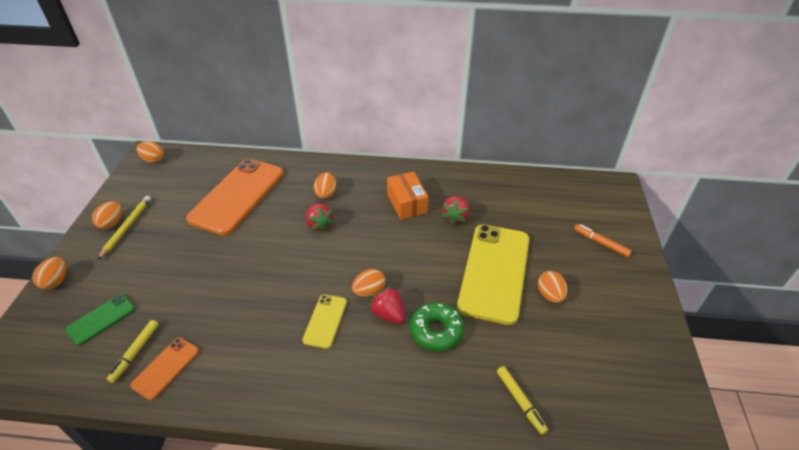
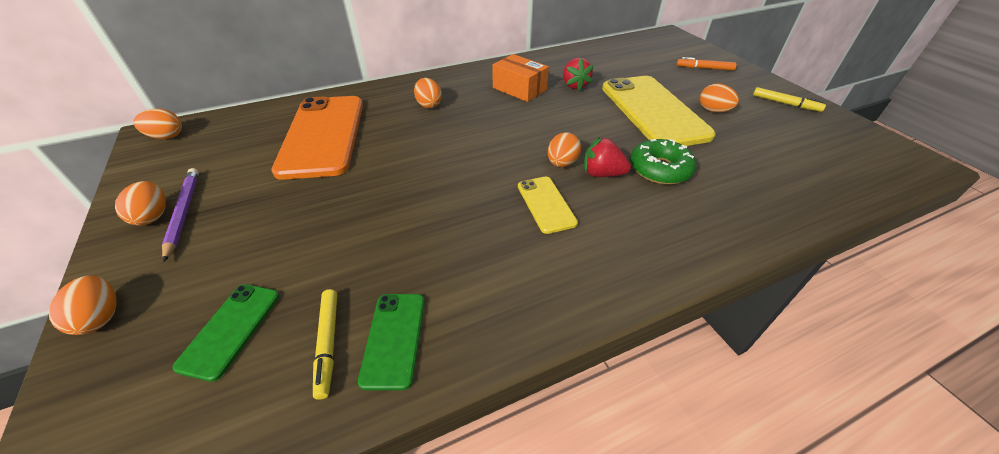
camera: 30 degrees left, 0 degrees up
(127, 227) = (183, 213): yellow pencil -> purple pencil
(166, 368) = (394, 339): orange phone -> green phone
(319, 224) = (449, 130): red strawberry -> none
(520, 401) = (790, 190): yellow marker -> yellow marker (785, 103)

